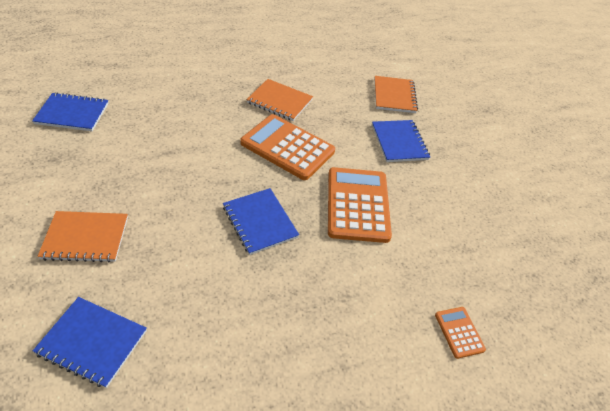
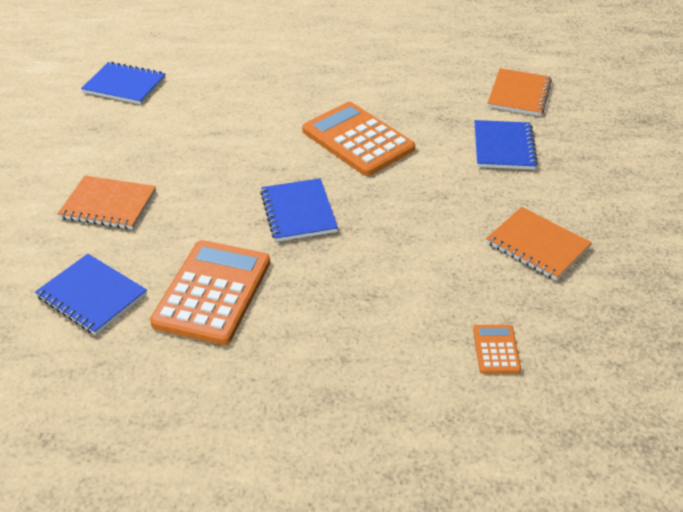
camera: 20 degrees right, 5 degrees down
(280, 101) = (365, 90): orange notebook -> orange notebook (537, 245)
(357, 204) = (422, 208): orange calculator -> orange calculator (213, 292)

